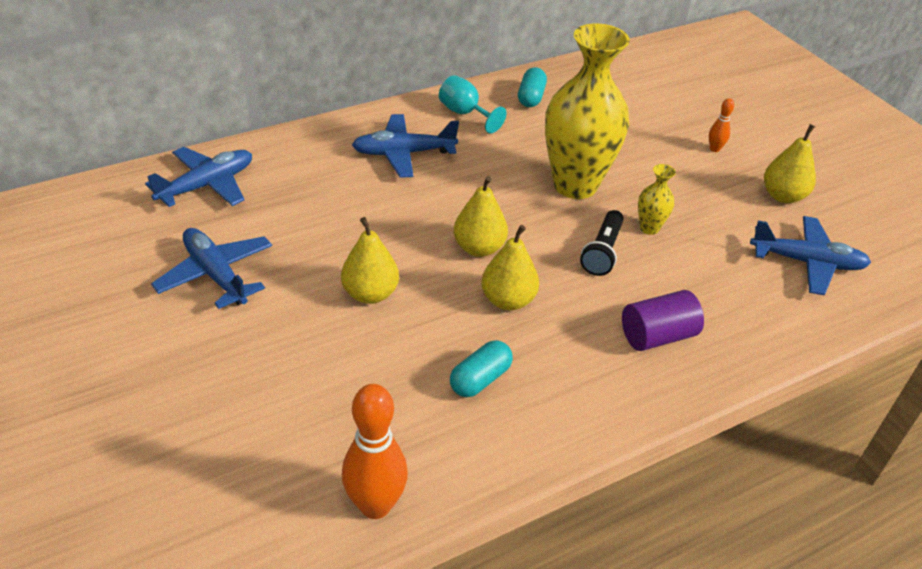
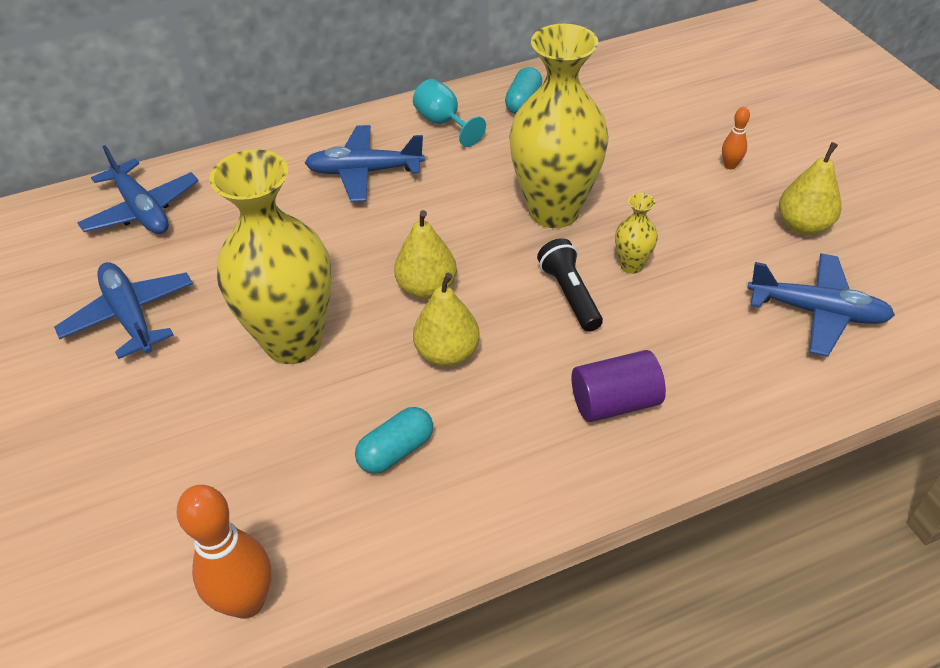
camera: 10 degrees right, 5 degrees up
(207, 185) = (142, 210): blue plane -> blue plane turned 90 degrees clockwise
(370, 293) = (293, 342): yellow pear -> yellow vase
(602, 252) = (570, 295): black flashlight -> black flashlight turned 135 degrees clockwise

